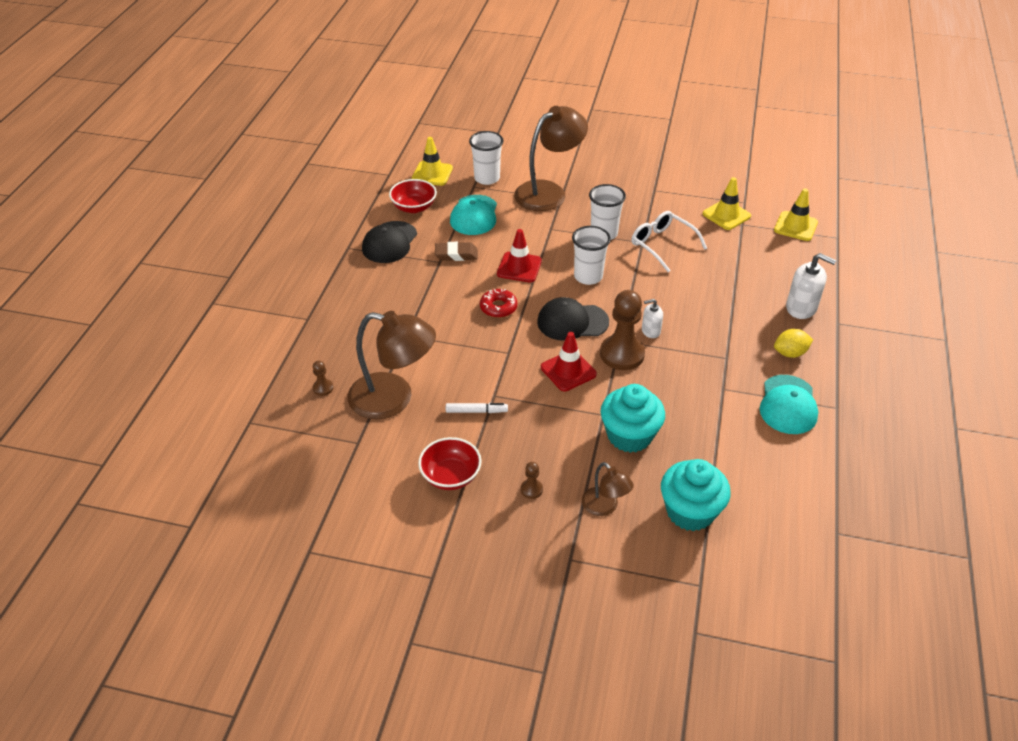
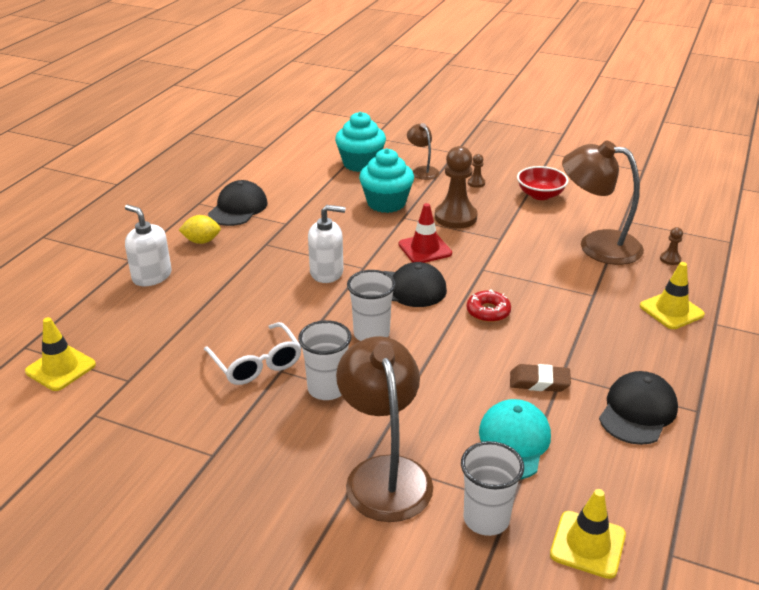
camera: 170 degrees left, 10 degrees down
(414, 207) = (611, 471): red bowl -> none
(476, 411) = (517, 229): white marker -> none
(519, 267) = (455, 355): red traffic cone -> none
(549, 192) = (384, 473): brown lamp -> brown lamp turned 105 degrees clockwise
(622, 354) = (366, 256): brown pawn -> brown pawn (455, 217)
(650, 331) = (327, 272): white soap dispenser -> white soap dispenser, size x1.68
(726, 215) = (138, 397): yellow traffic cone -> yellow traffic cone (671, 310)
(788, 405) = (238, 208): turquoise cap -> black cap

